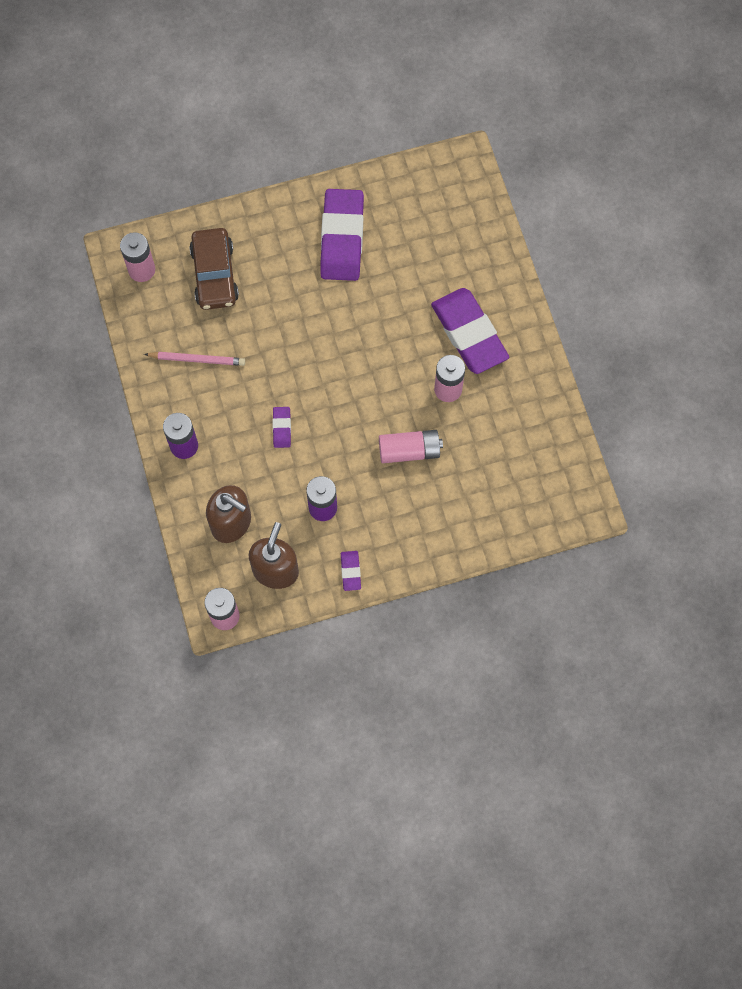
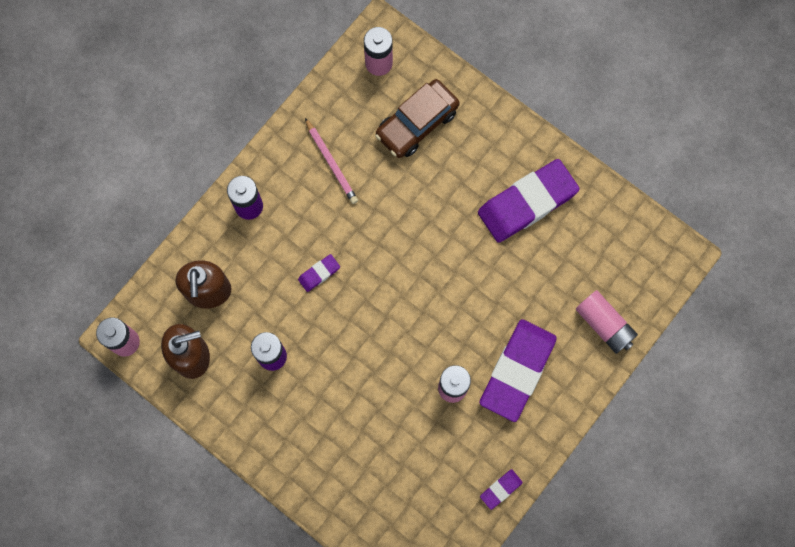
camera: 55 degrees right, 5 degrees up
(350, 571) = (232, 418): purple eraser -> purple eraser (501, 489)
(409, 451) = (373, 393): pink battery -> pink battery (604, 324)

